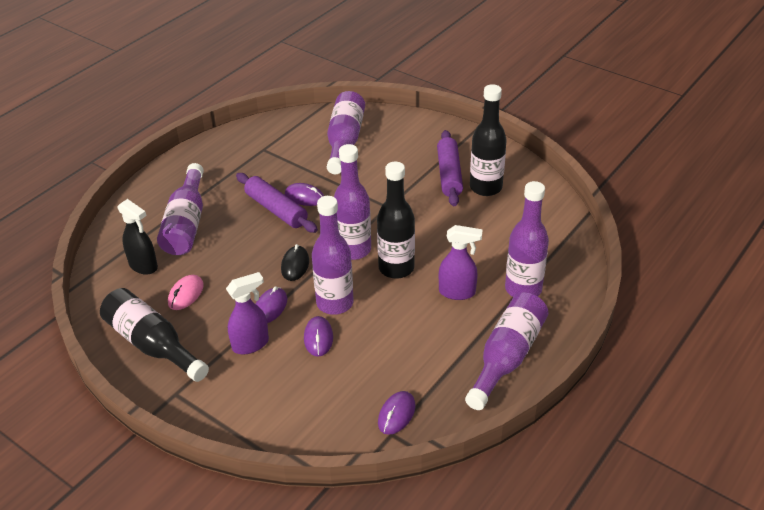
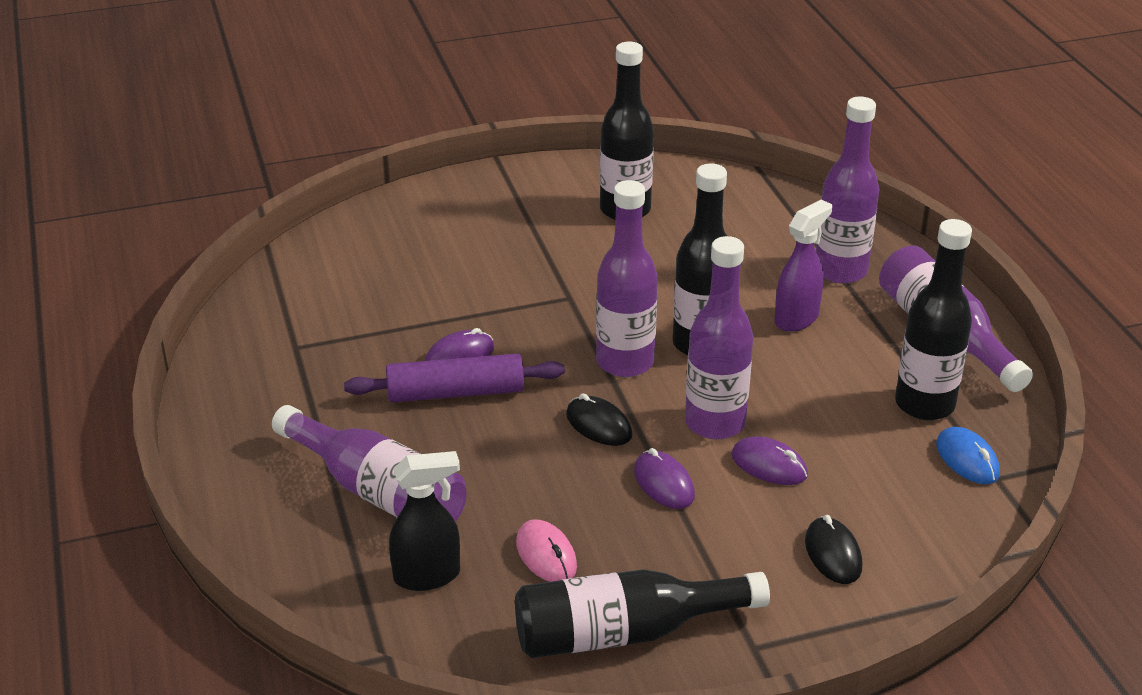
camera: 55 degrees left, 5 degrees down
(251, 344) = (721, 532): purple spray bottle -> none
(268, 393) = (833, 554): none -> black mouse
(344, 141) = (380, 270): purple bottle -> none
(396, 414) = (967, 459): purple mouse -> blue mouse
(430, 376) = (924, 404): none -> black bottle
(449, 174) = (565, 223): purple rolling pin -> none

